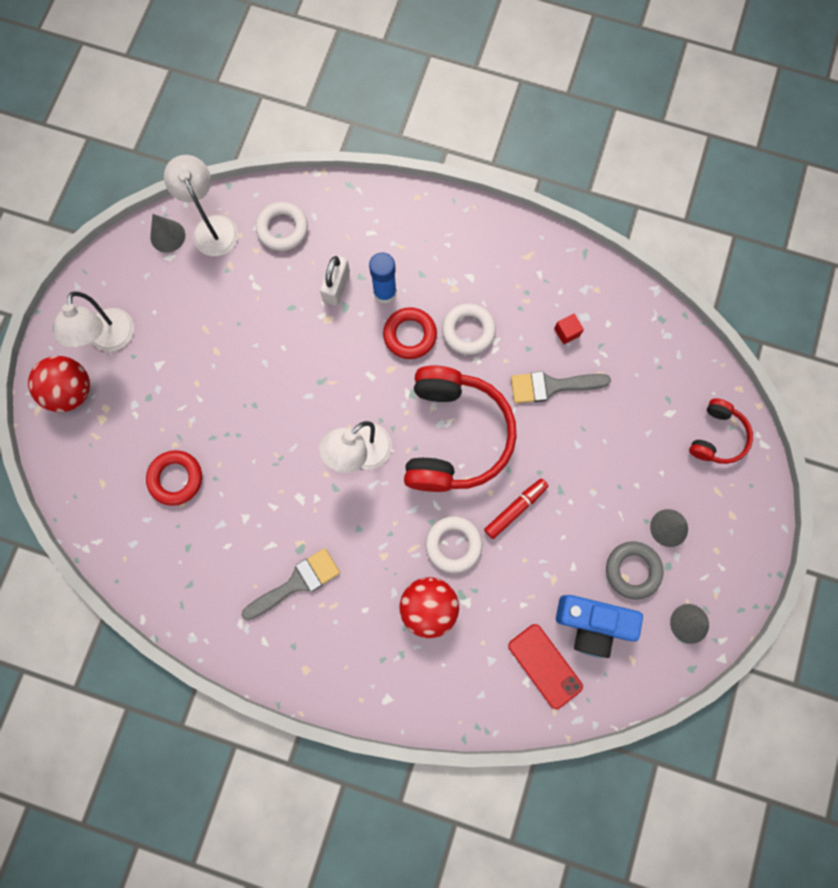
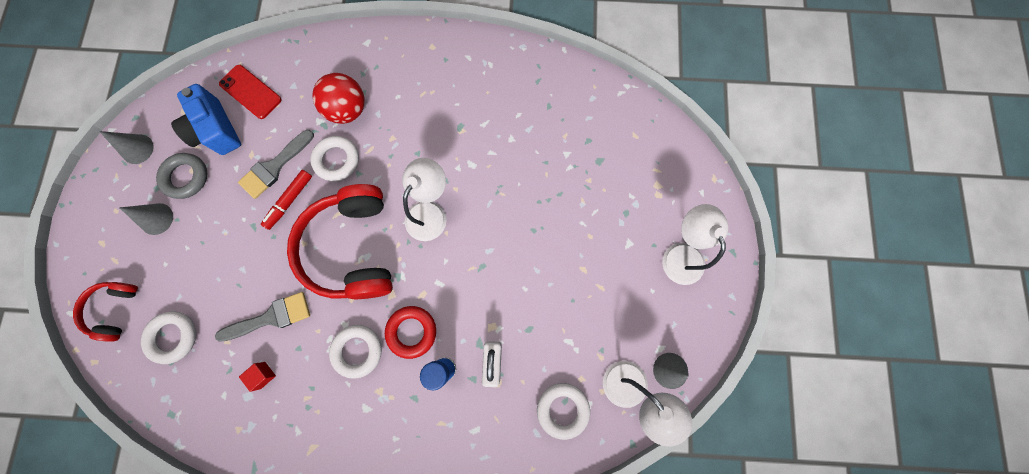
camera: 165 degrees right, 0 degrees up
(71, 391) = (693, 201): red ball -> none
(176, 478) = (577, 154): red ring -> none
(296, 583) = (455, 102): grey brush -> grey brush (274, 167)
(592, 623) = (216, 130): blue camera -> blue camera turned 120 degrees counterclockwise
(655, 392) = (173, 337): none -> white ring

